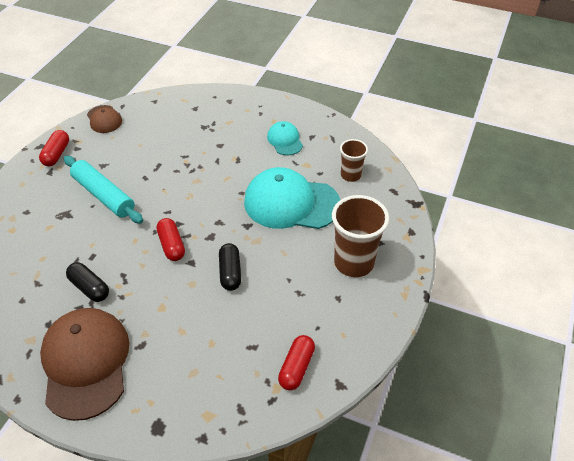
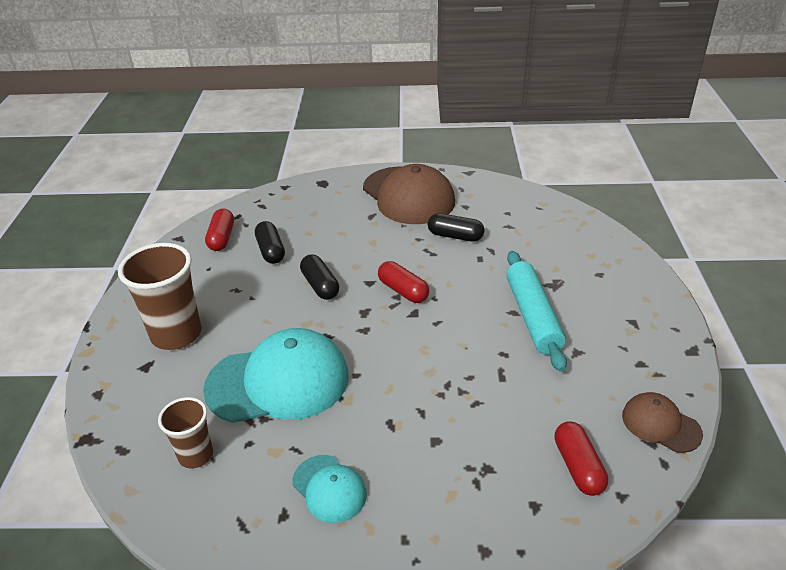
camera: 160 degrees right, 10 degrees down
(57, 154) = (655, 346): red capsule -> red capsule (578, 467)
(104, 195) = (533, 316): turquoise rolling pin -> turquoise rolling pin turned 60 degrees clockwise
(255, 330) = (271, 251): none -> black capsule

